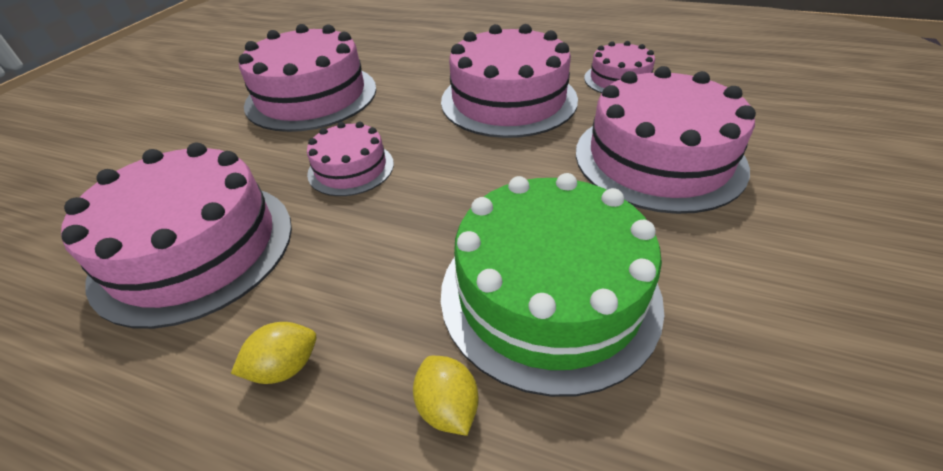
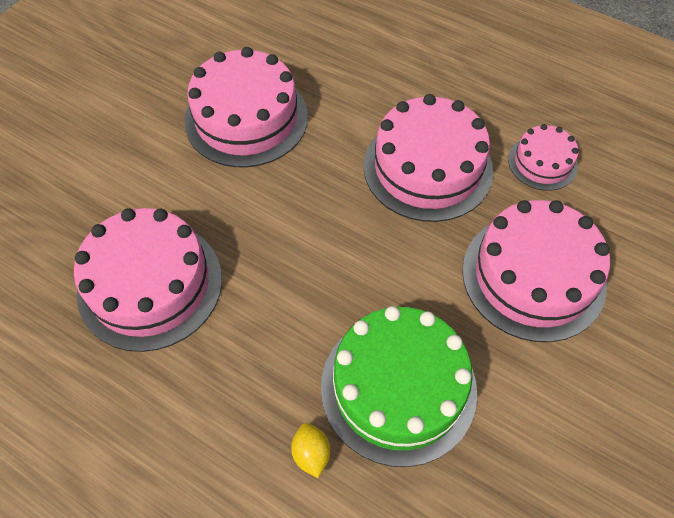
camera: 10 degrees right, 15 degrees up
(285, 367) = (213, 401): yellow lemon -> none
(351, 168) = (273, 226): pink cake -> none

